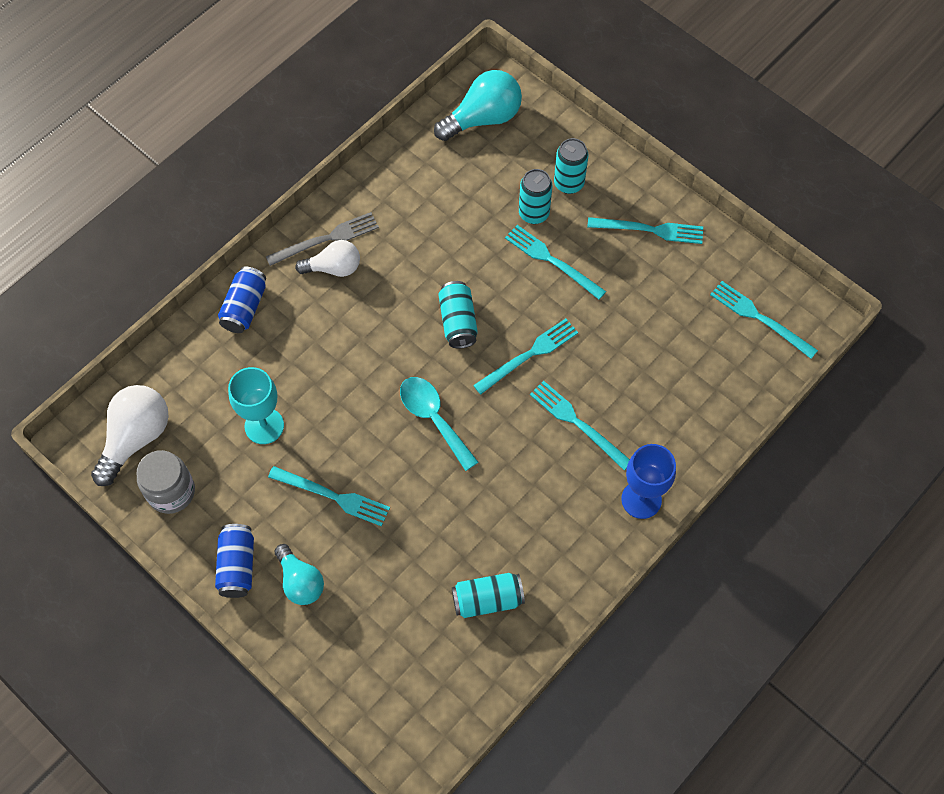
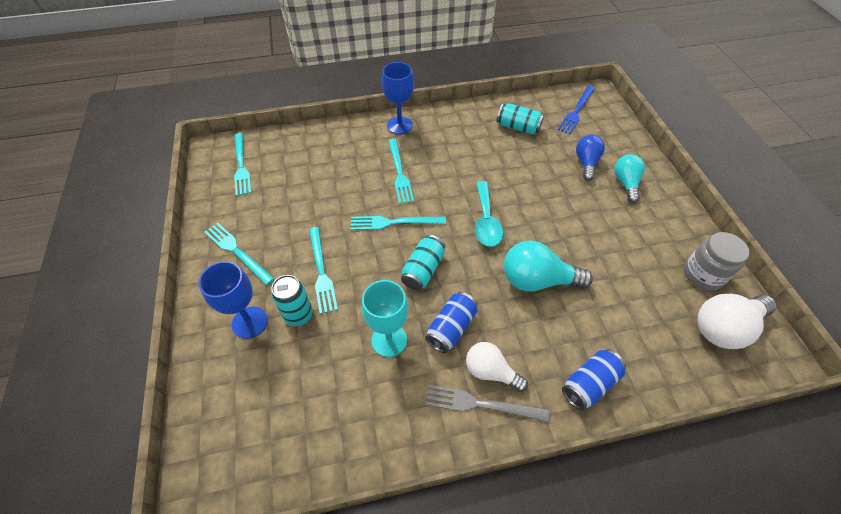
camera: 145 degrees left, 10 degrees down
(237, 566) = (665, 210): blue can -> blue can (451, 328)
(264, 426) = (612, 280): turquoise goblet -> turquoise goblet (389, 340)
(333, 496) = (582, 214): turquoise fork -> none
(364, 587) = (586, 163): none -> blue light bulb
(425, 691) = (576, 111): none -> blue fork
(483, 118) = (251, 437): turquoise light bulb -> turquoise light bulb (537, 280)
(569, 183) = (250, 322): turquoise can -> blue goblet

